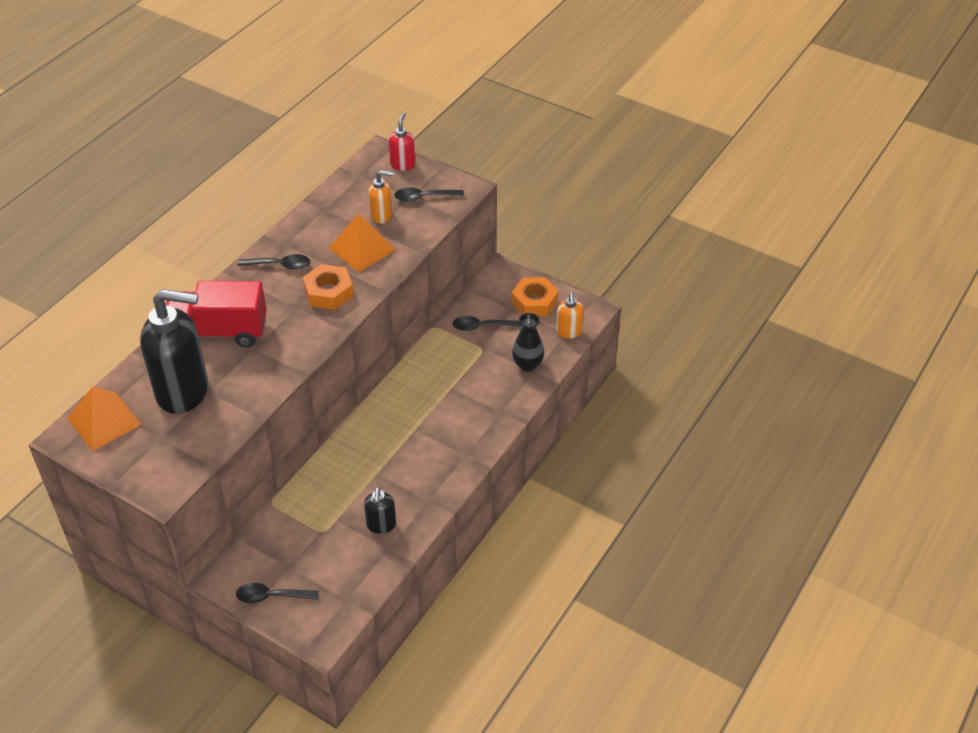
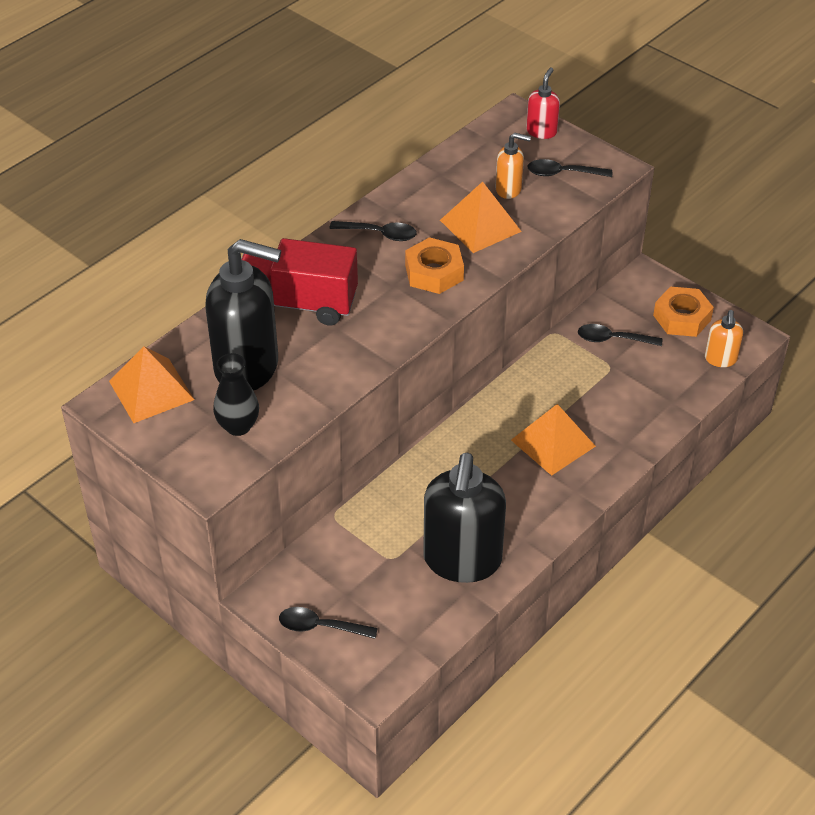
camera: 10 degrees right, 0 degrees up
(381, 525) = (462, 561): black soap dispenser -> black soap dispenser, size x2.15
(443, 418) = (553, 443): none -> orange pyramid
(527, 365) = (664, 392): black vase -> black vase (238, 426)

